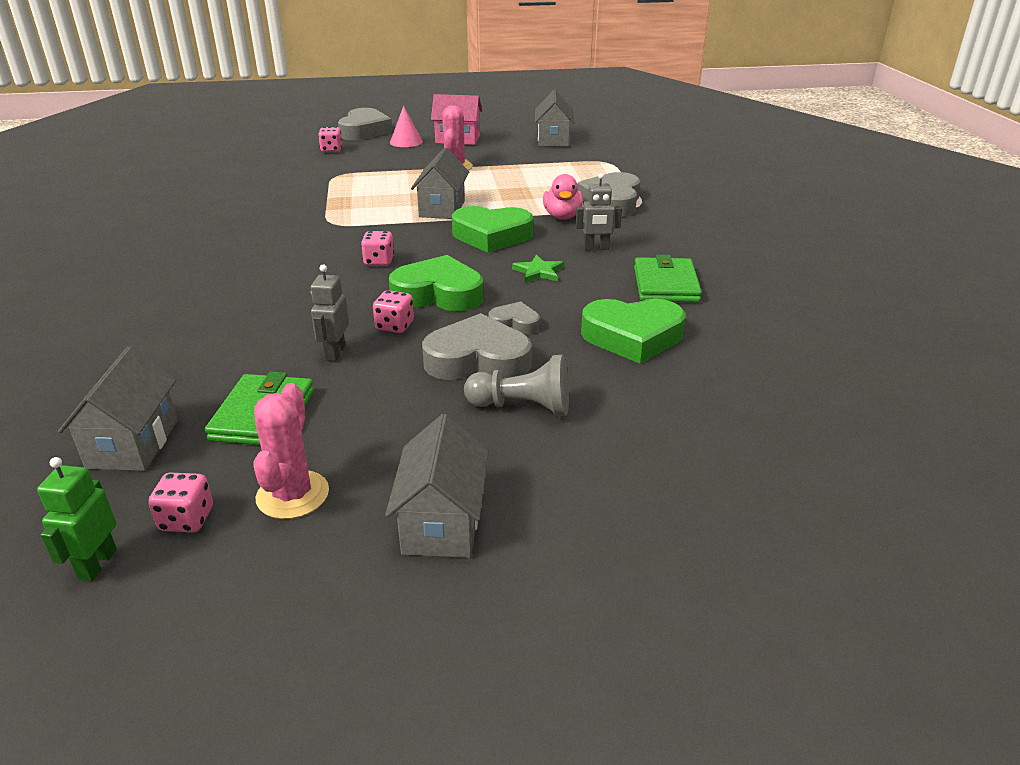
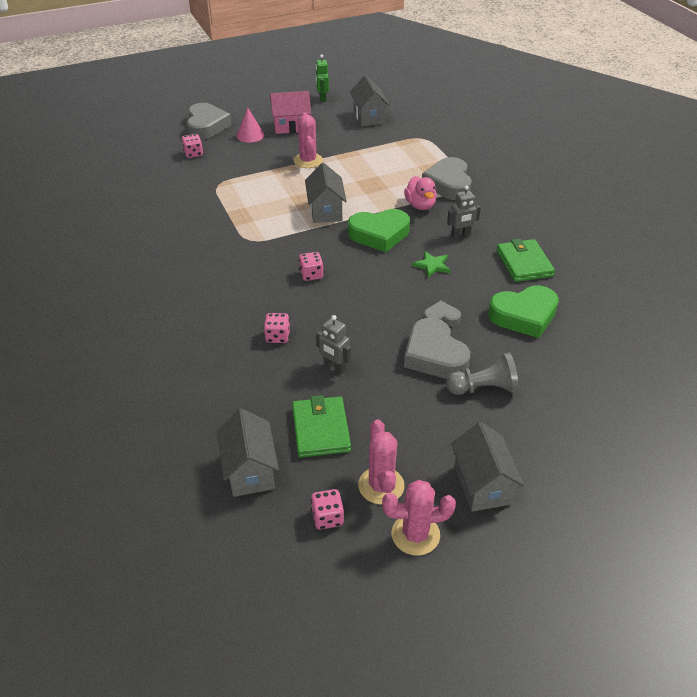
camera: 15 degrees left, 10 degrees up
(97, 564) = (295, 560): green robot -> green robot (322, 98)
(294, 568) = (415, 534): none -> pink cactus
(335, 353) = (334, 367): grey robot -> grey robot turned 45 degrees counterclockwise
(395, 326) = (361, 335): pink dice -> pink dice (277, 336)
(438, 294) = (373, 299): green heart -> none
(478, 360) = (434, 355): grey heart -> grey heart turned 105 degrees counterclockwise

